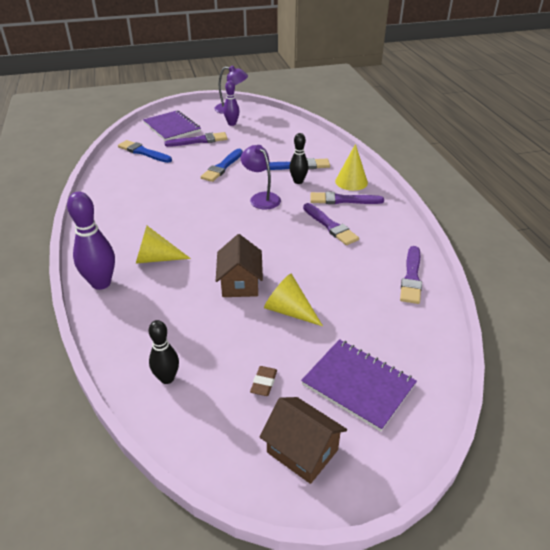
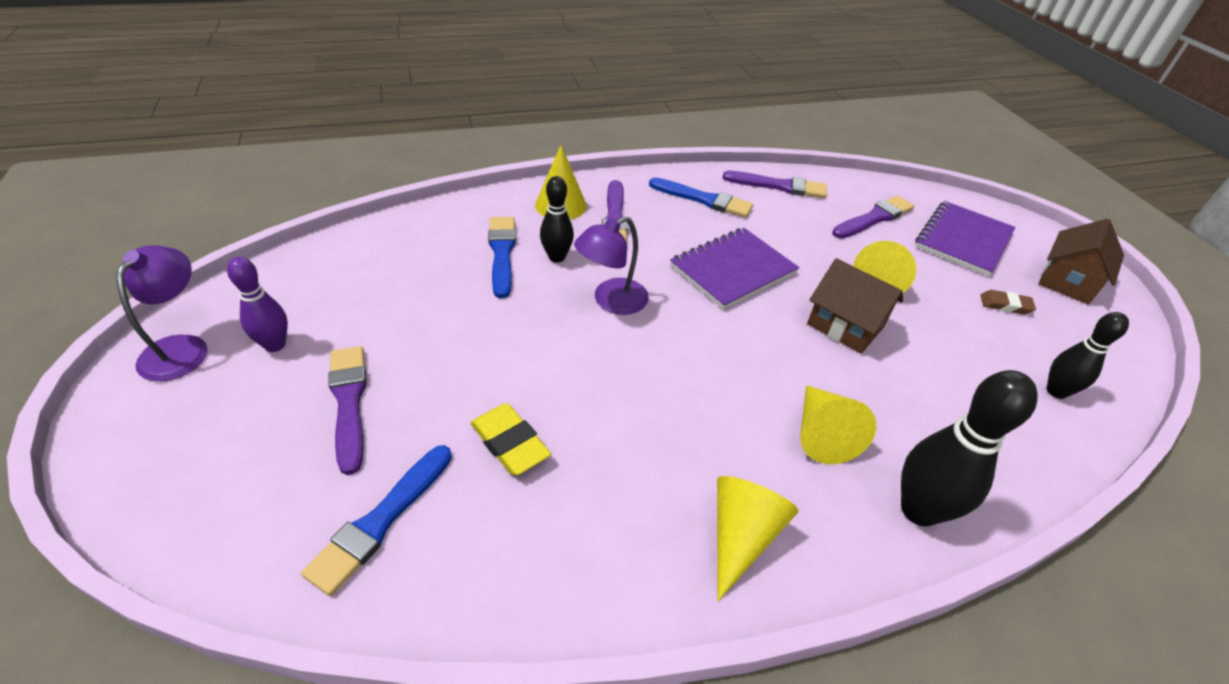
camera: 95 degrees left, 5 degrees up
(101, 283) = (918, 510): purple bowling pin -> black bowling pin
(108, 227) = (741, 536): none -> yellow cone
(171, 174) = (510, 443): none -> yellow eraser
(172, 127) = (239, 469): purple notebook -> purple notebook (733, 270)
(222, 167) = (491, 355): blue brush -> blue brush (704, 200)
(240, 283) = (845, 326): brown house -> brown house turned 45 degrees clockwise
(330, 226) = (685, 234): purple brush -> purple brush (874, 218)

